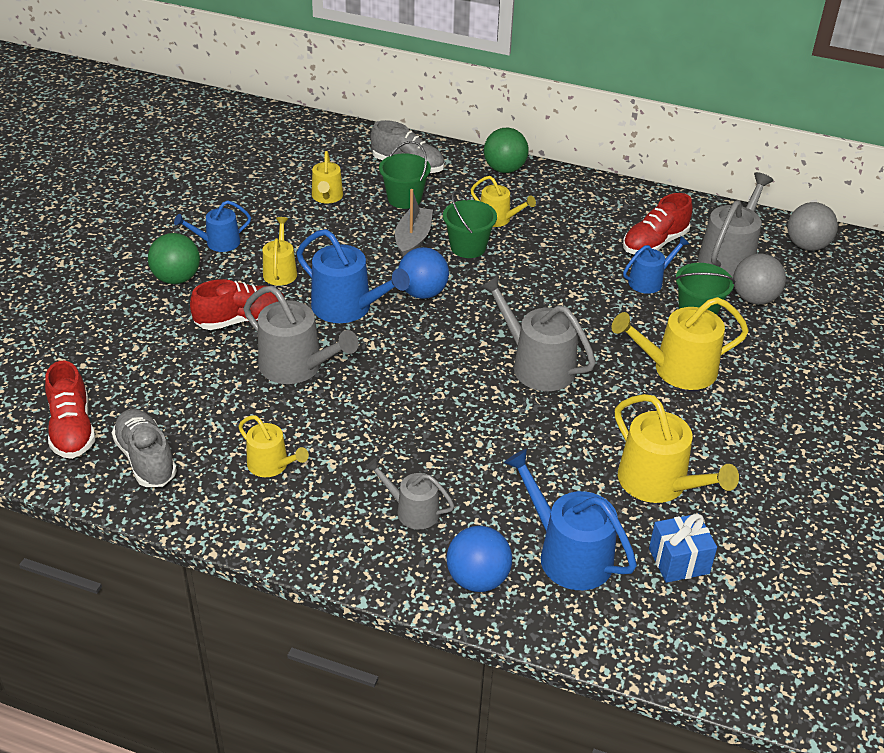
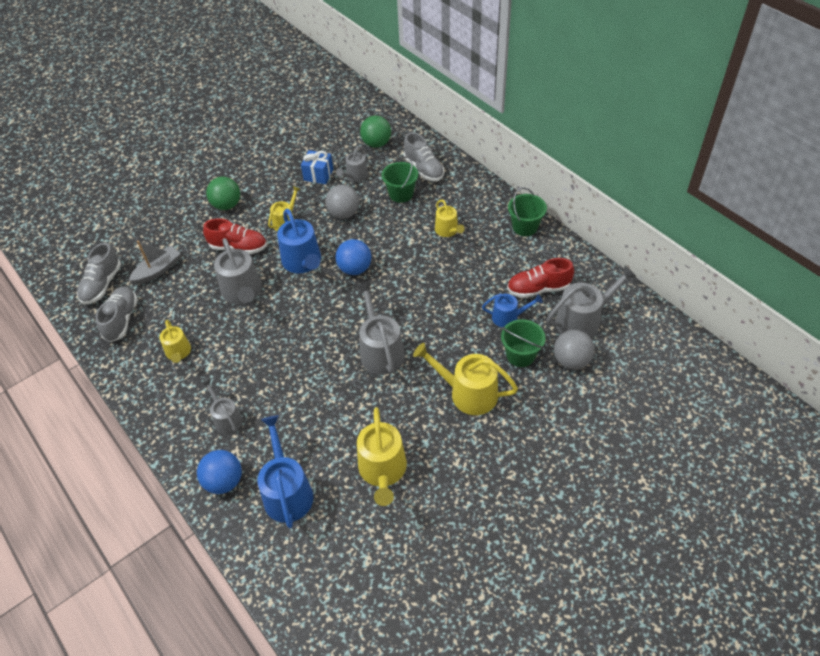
camera: 35 degrees right, 10 degrees up
(72, 429) = (102, 285): red shoe -> grey shoe
(218, 243) = (268, 188): blue watering can -> none
(327, 197) = (355, 176): yellow watering can -> grey watering can
(413, 239) = (381, 227): grey boat -> grey boat (158, 270)
(468, 247) = (410, 245): green bucket -> green bucket (525, 227)
(504, 169) = (484, 193): green ball -> green ball (376, 144)
(679, 561) = (347, 531): blue gift -> blue gift (318, 175)
(806, 246) = (651, 333): grey ball -> grey ball (344, 214)

